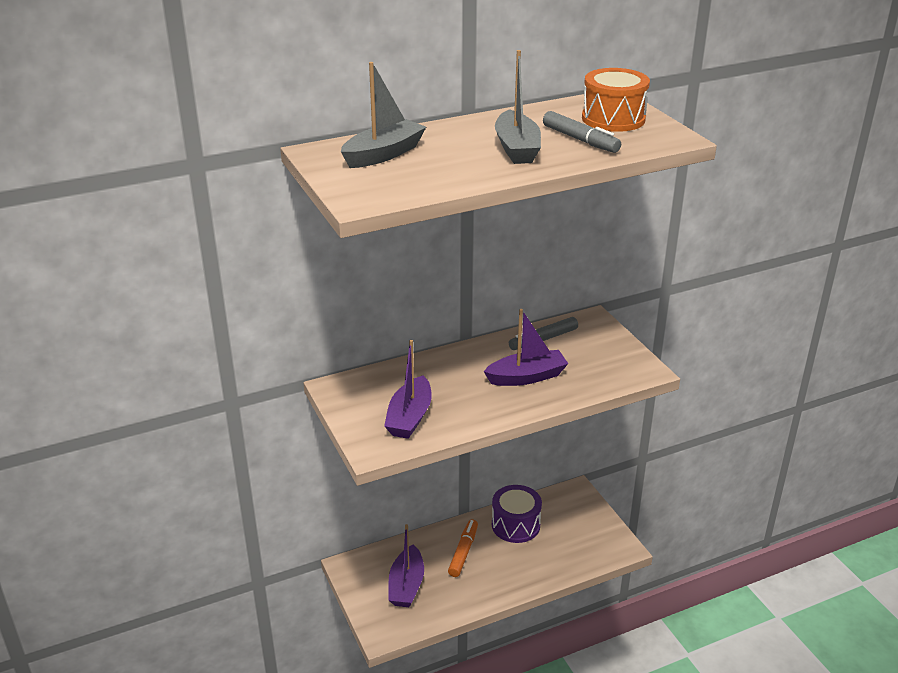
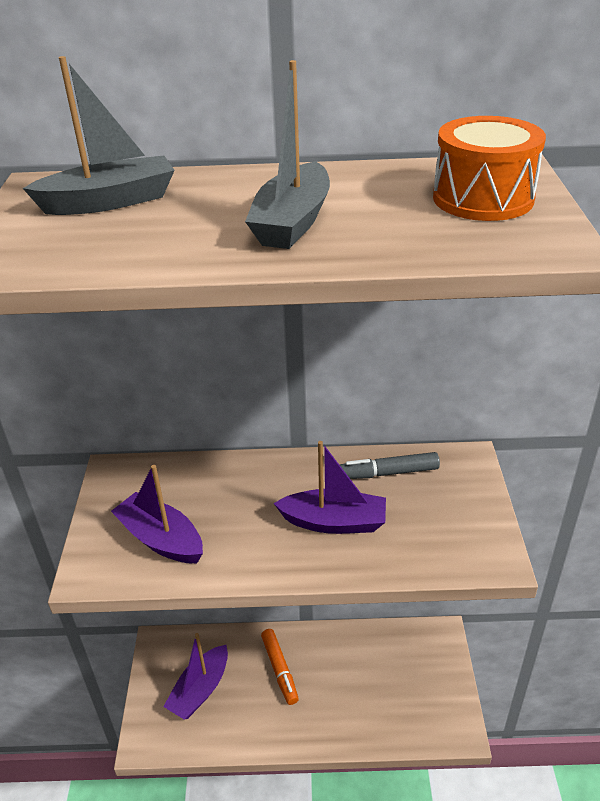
camera: 25 degrees right, 5 degrees up
(409, 417) = (161, 539): purple boat -> purple boat turned 90 degrees clockwise
(463, 552) = (279, 669): orange marker -> orange marker turned 120 degrees clockwise
(515, 525) = (352, 655): purple drum -> none
(580, 140) = (399, 224): grey marker -> none

